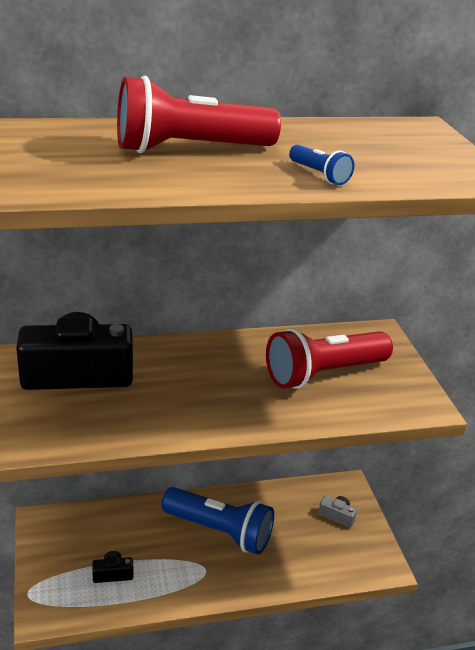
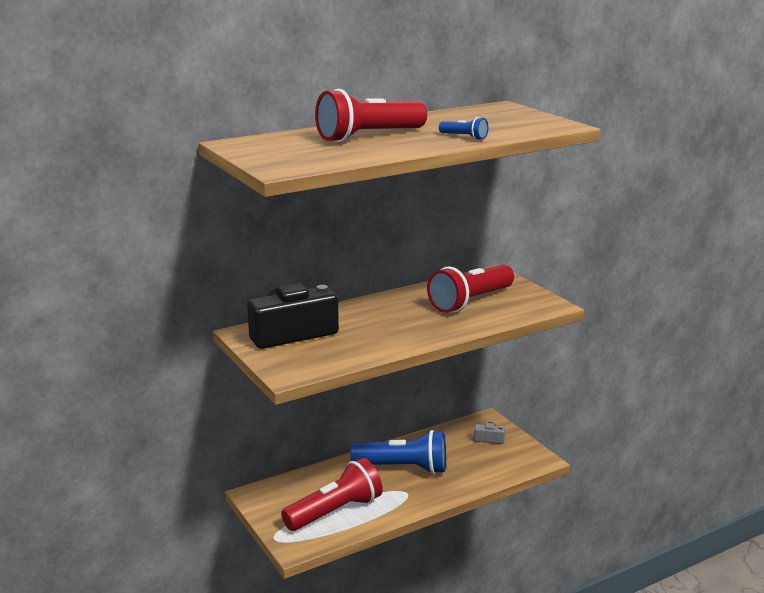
camera: 15 degrees left, 10 degrees down
(113, 574) = (335, 512): black camera -> red flashlight

